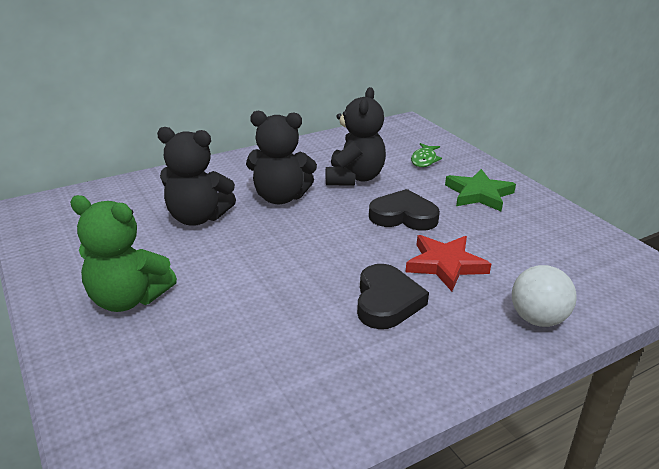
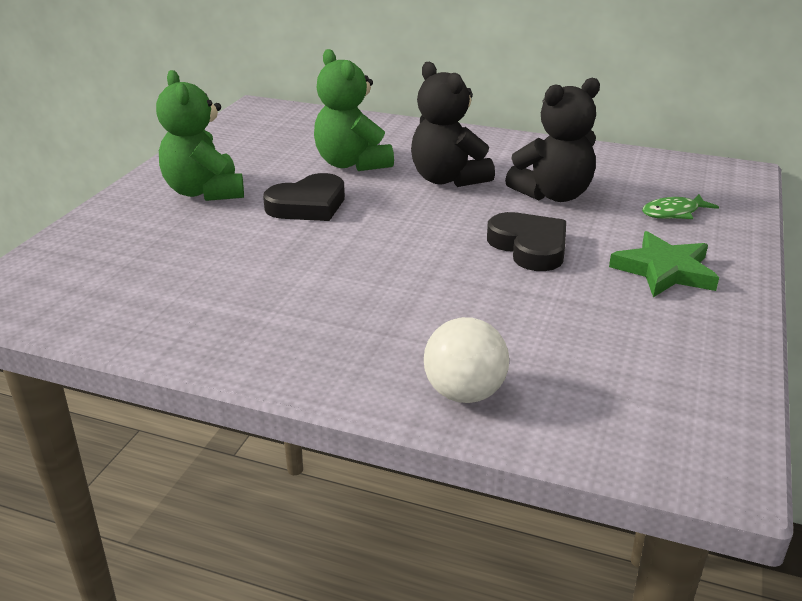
camera: 50 degrees right, 0 degrees up
(197, 217) = (352, 164): black teddy bear -> green teddy bear
(386, 301) = (363, 296): black heart -> black heart (308, 205)
(445, 265) = (477, 303): red star -> none

